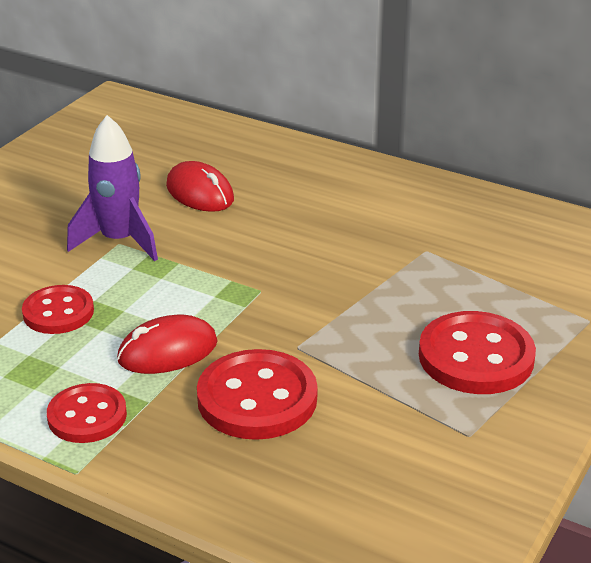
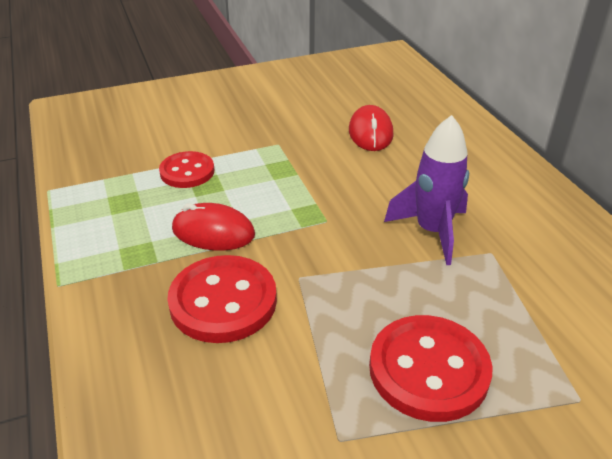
camera: 40 degrees right, 5 degrees up
(87, 416) = (112, 250): red button -> none
(119, 241) = (280, 142): purple rocket -> purple rocket (432, 231)

